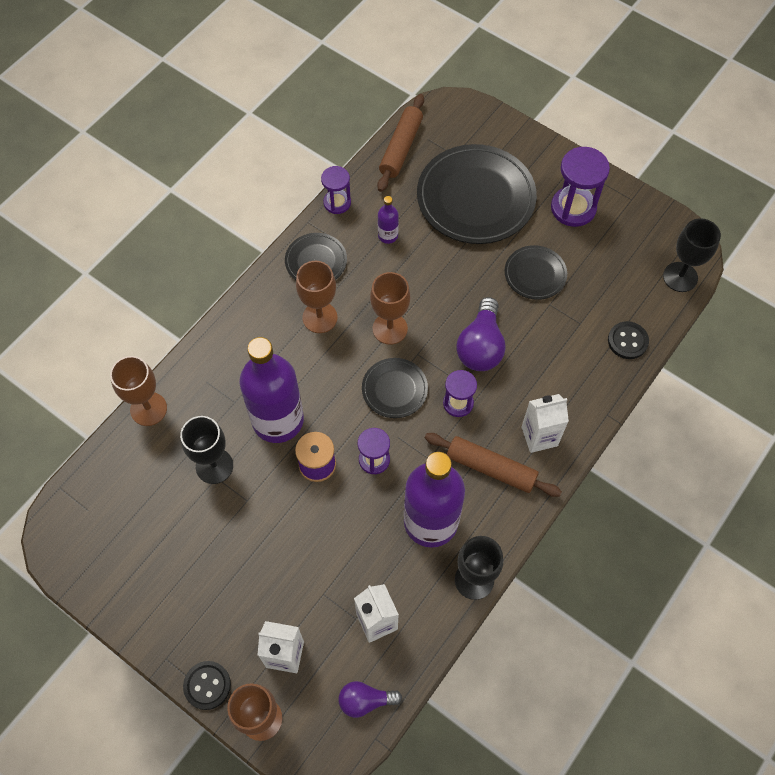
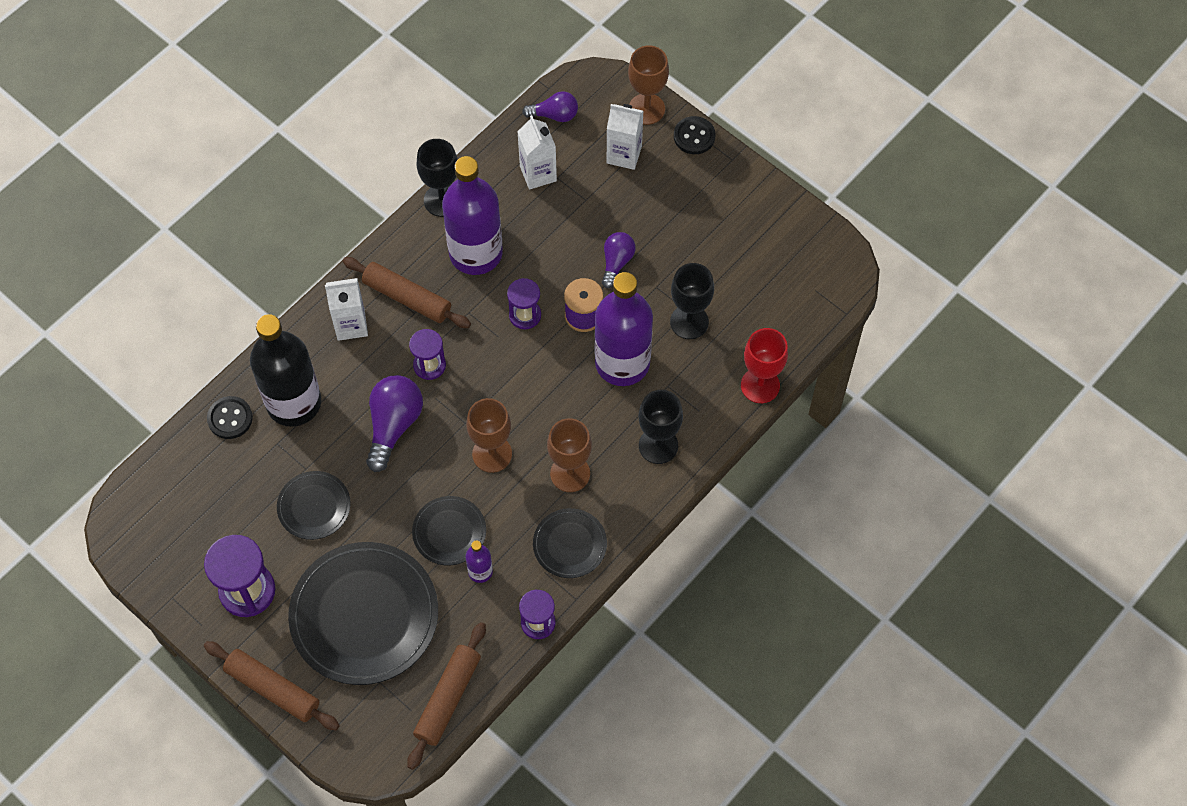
camera: 175 degrees left, 0 degrees up
(148, 409) = (760, 385): brown goblet -> red goblet
(287, 523) = (616, 262): none -> purple light bulb
(394, 389) = (495, 385): black plate -> black plate (449, 532)
(535, 145) = (273, 688): none -> brown rolling pin
(574, 359) = (294, 402): none -> black bottle
(680, 277) = (146, 489): black goblet -> black goblet (658, 445)

